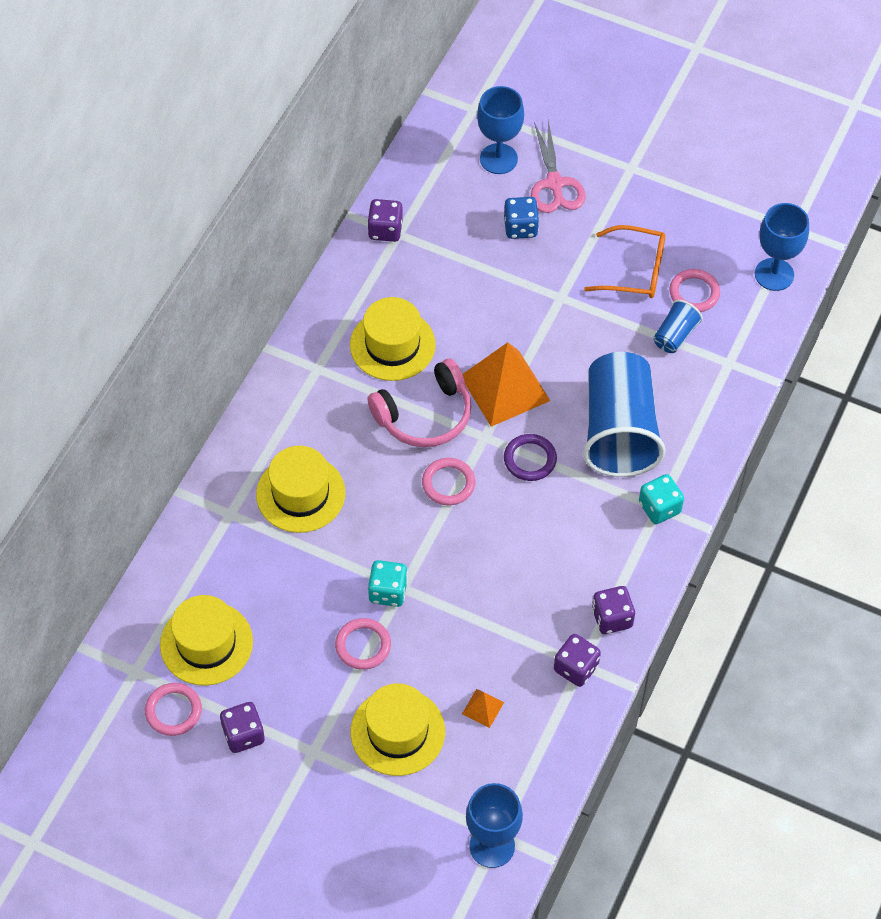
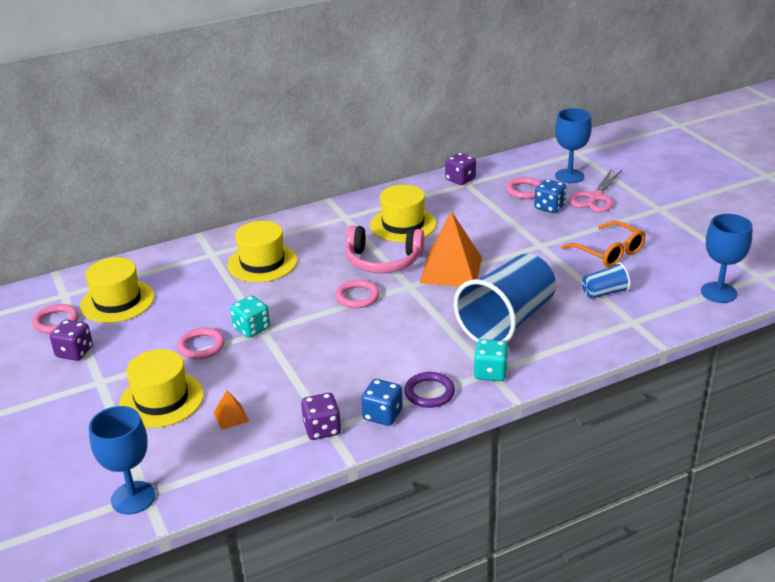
camera: 40 degrees right, 25 degrees down
(530, 459) = (426, 308): purple ring -> purple ring (429, 392)
(612, 618) = (382, 415): purple dice -> blue dice
(694, 293) = (643, 278): pink ring -> pink ring (524, 191)

